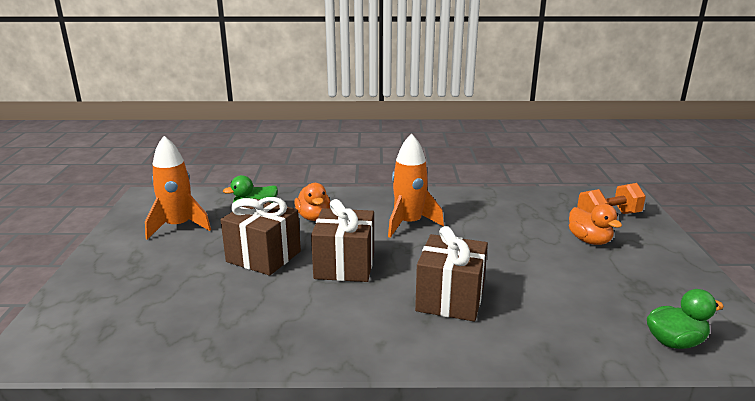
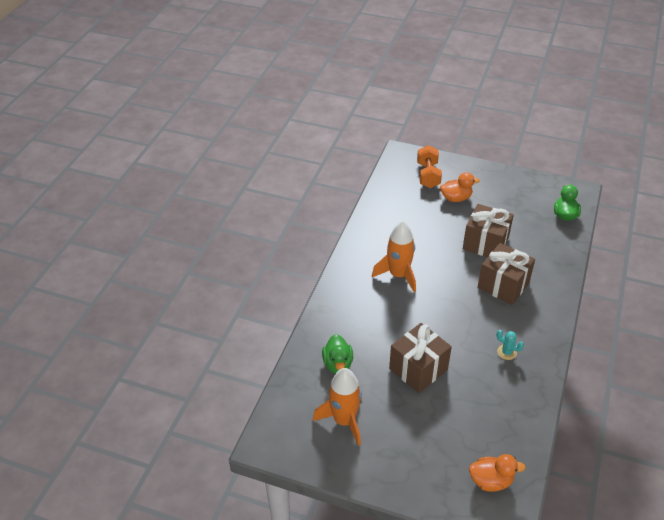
camera: 70 degrees left, 20 degrees up
(313, 217) = (364, 327): orange duck -> orange duck (491, 481)
(319, 318) = (507, 352): none -> turquoise cactus
(344, 265) = (447, 325): brown gift -> brown gift (485, 243)

